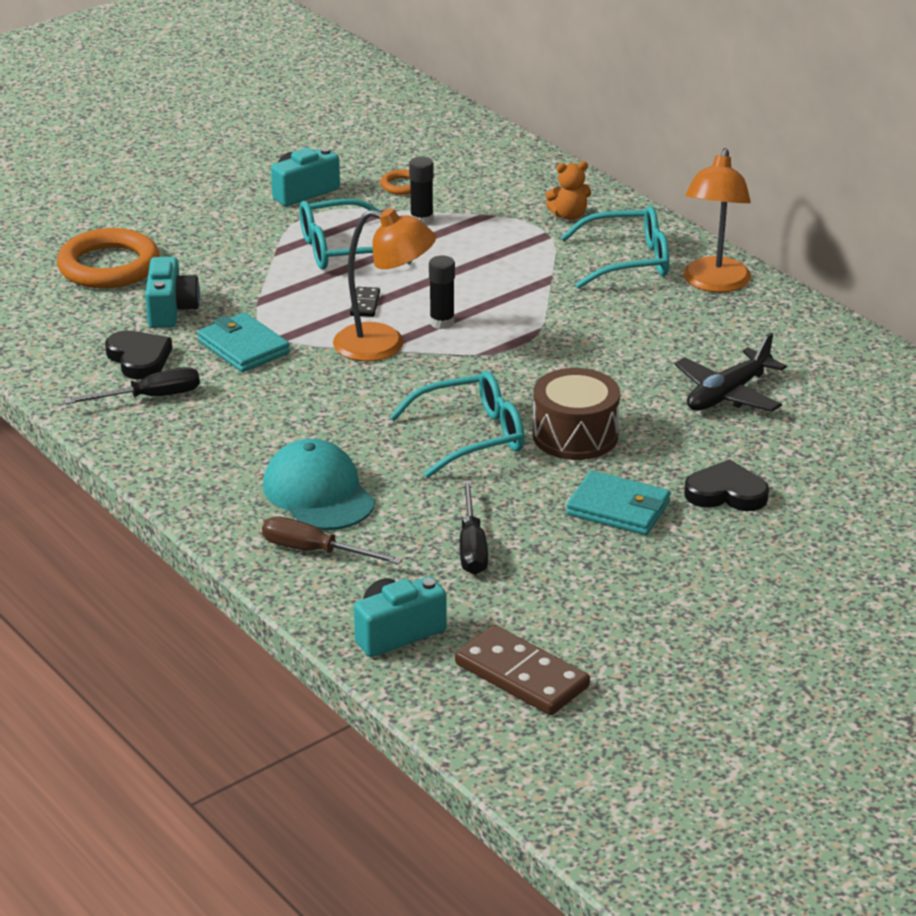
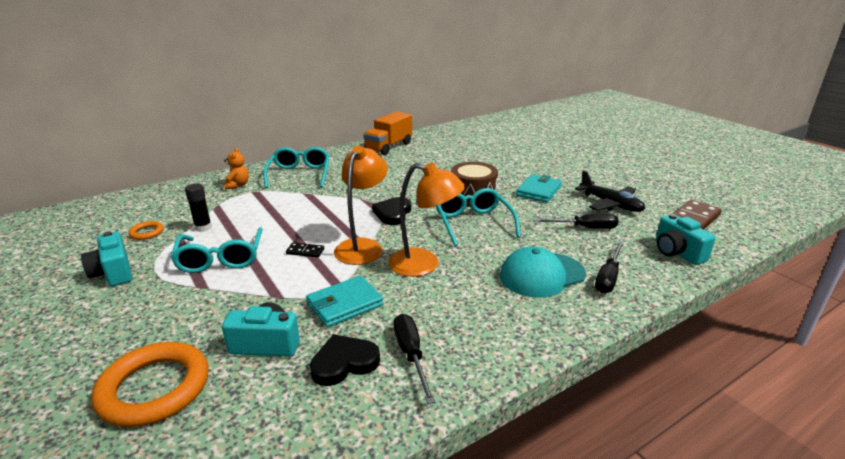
camera: 85 degrees left, 5 degrees down
(315, 551) = (608, 277): brown screwdriver -> black screwdriver
(442, 322) = (342, 226): black glue stick -> none
(714, 284) = (334, 158): orange lamp -> orange lamp (424, 265)
(726, 493) = (521, 169): black heart -> black heart (393, 213)
(728, 394) = (437, 163): black plane -> black plane (610, 204)
(801, 334) = (388, 147): none -> orange truck

